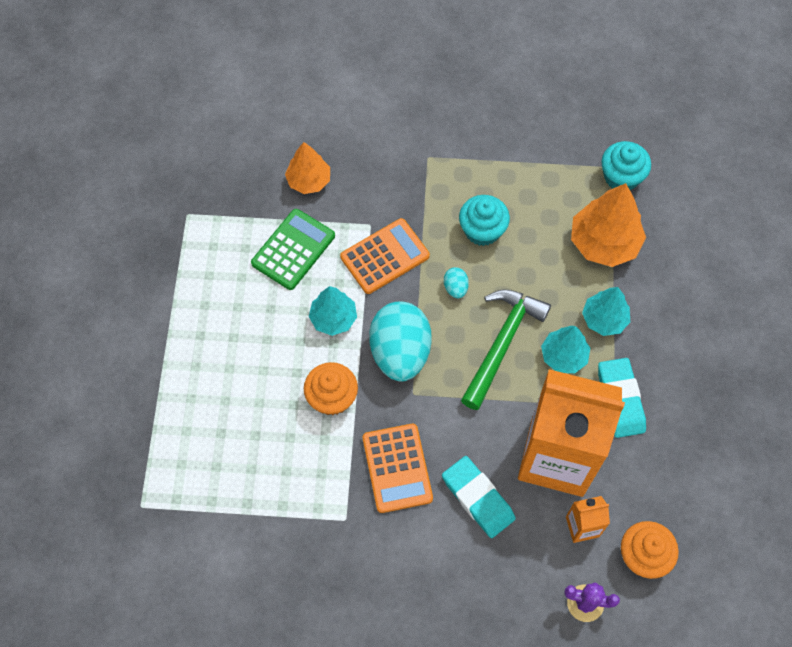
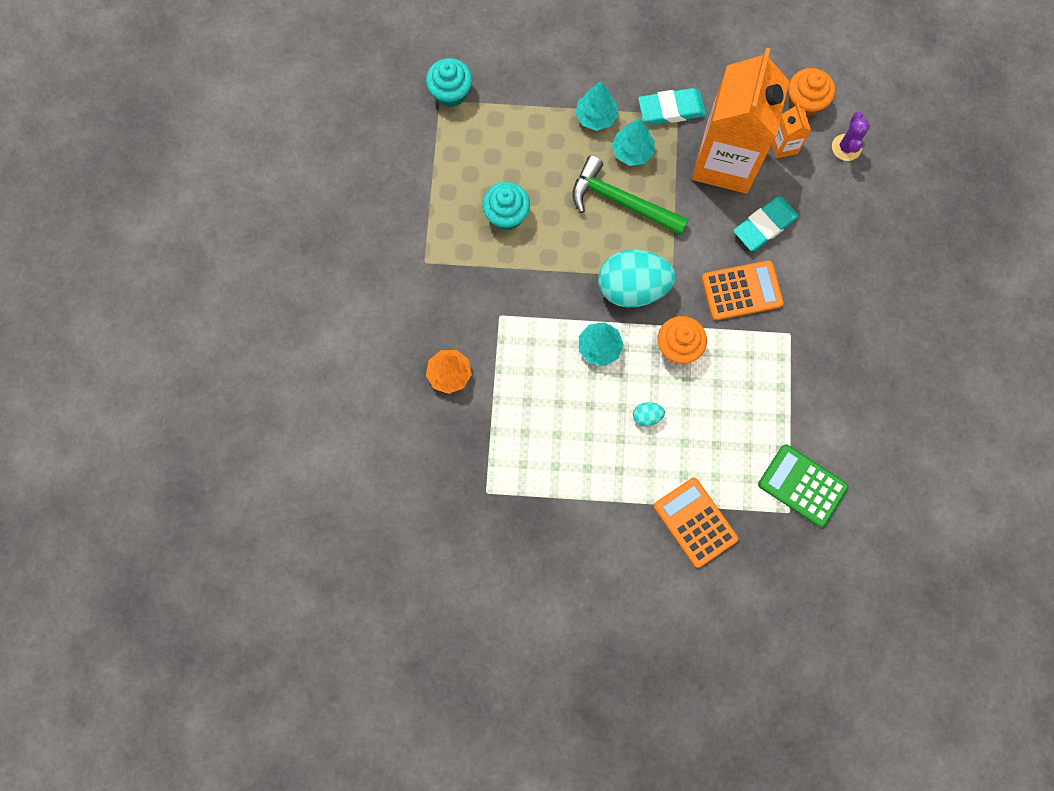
camera: 90 degrees left, 10 degrees up
(293, 250) = (527, 386): green calculator -> green calculator (802, 485)
(385, 256) = (534, 302): orange calculator -> orange calculator (695, 522)
(455, 288) = (566, 239): turquoise egg -> turquoise egg (647, 416)
(604, 242) = (519, 112): orange tree -> none

